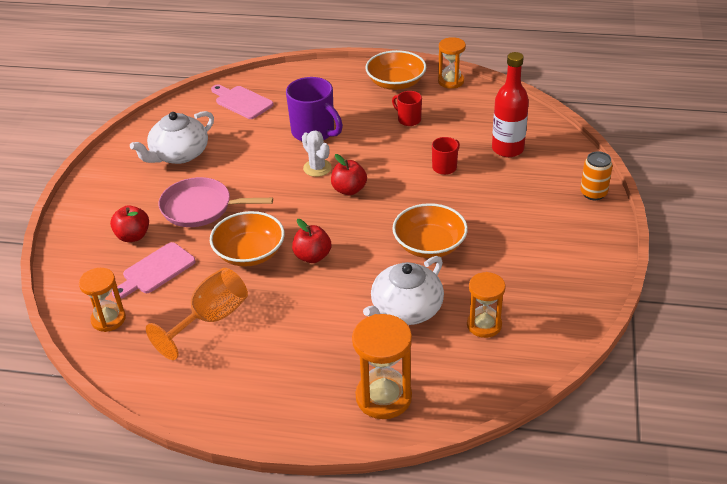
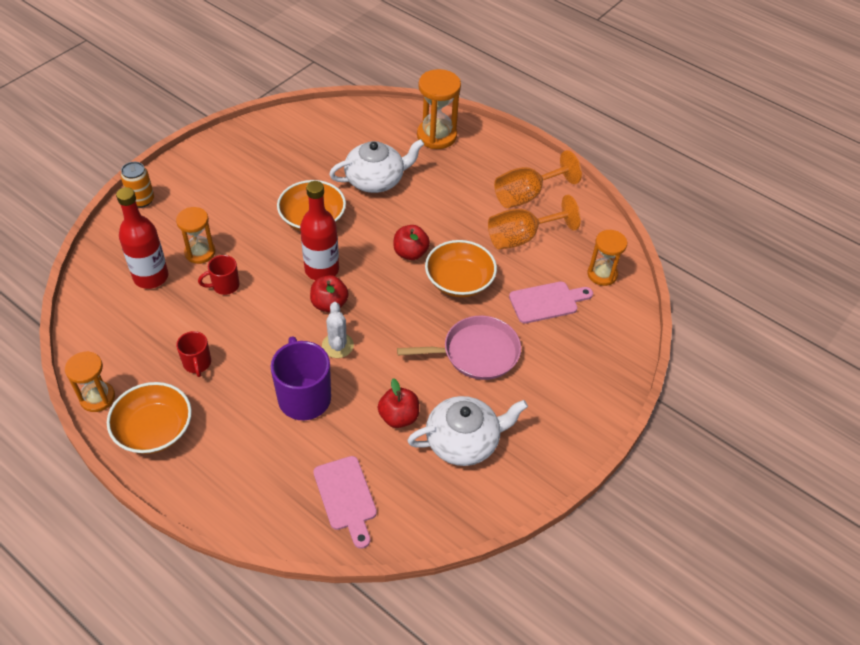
camera: 155 degrees left, 10 degrees up
(133, 236) = (554, 350): red apple -> red apple (398, 417)
(200, 207) = (476, 353): pink pan -> pink pan turned 45 degrees counterclockwise
(229, 369) = (526, 195): none -> orange goblet
(379, 210) = (322, 270): none -> red bottle
(484, 325) = (334, 147): orange hourglass -> orange hourglass (200, 252)

